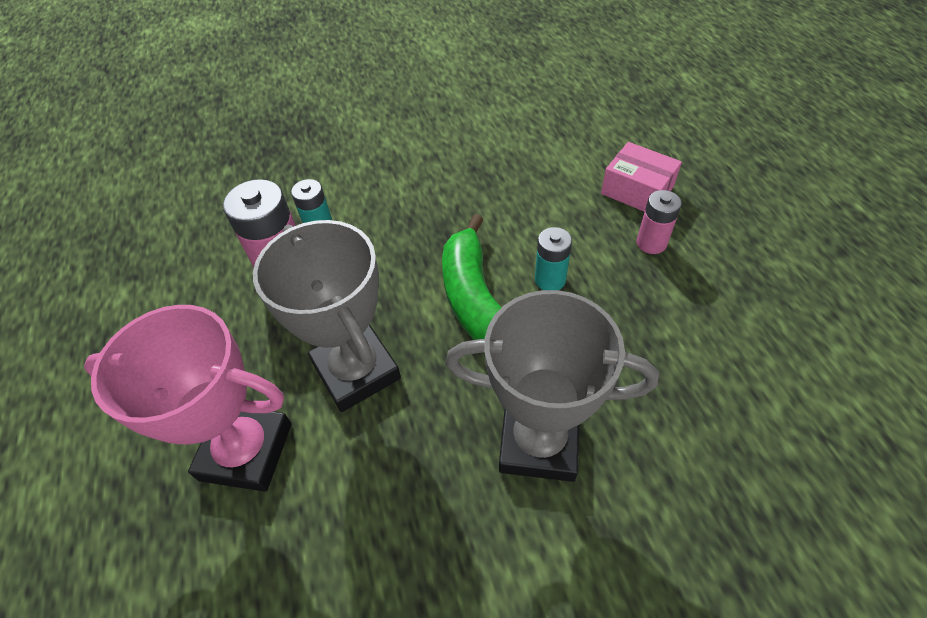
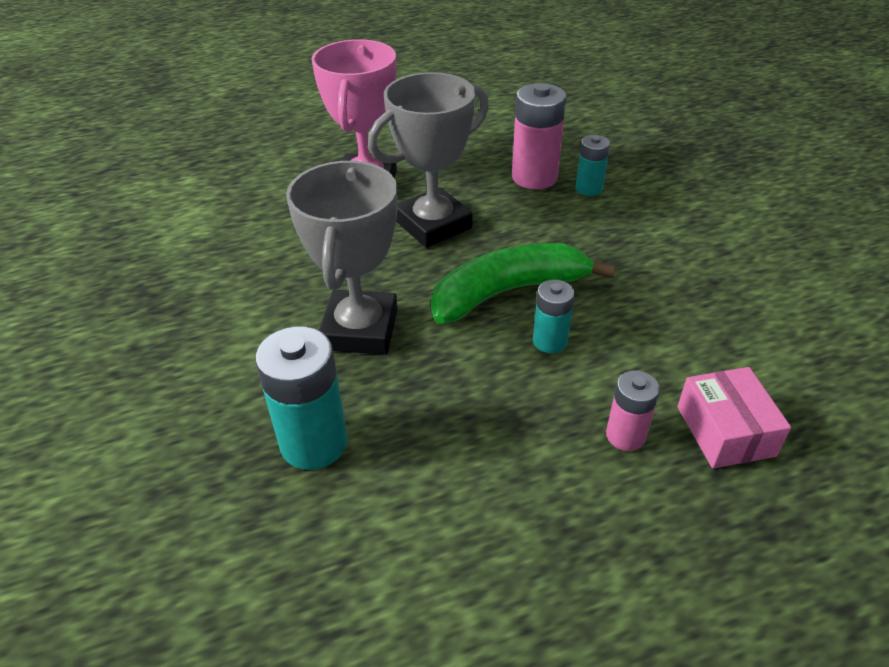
camera: 85 degrees right, 10 degrees down
(637, 190) = (725, 431): pink box -> pink box turned 45 degrees counterclockwise
(705, 476) = (314, 443): none -> turquoise battery

